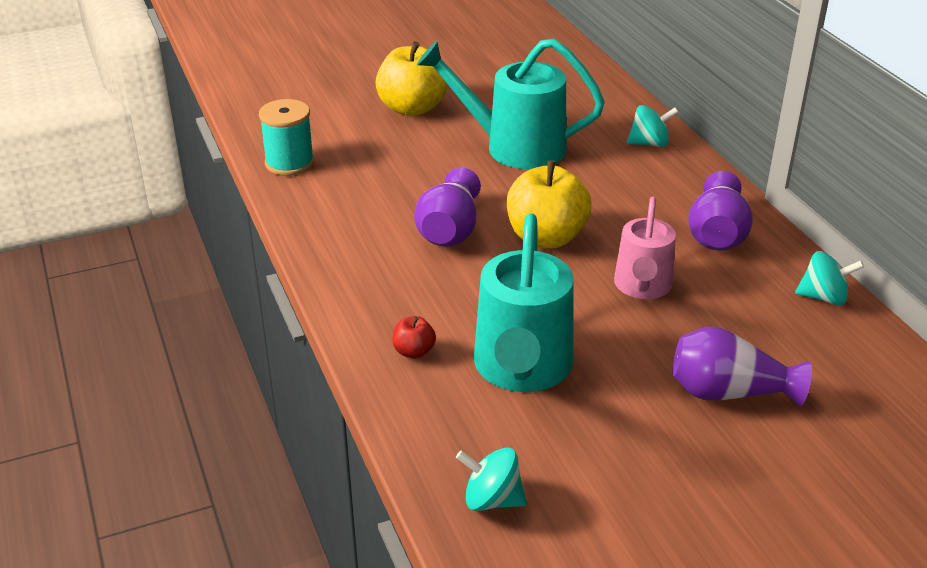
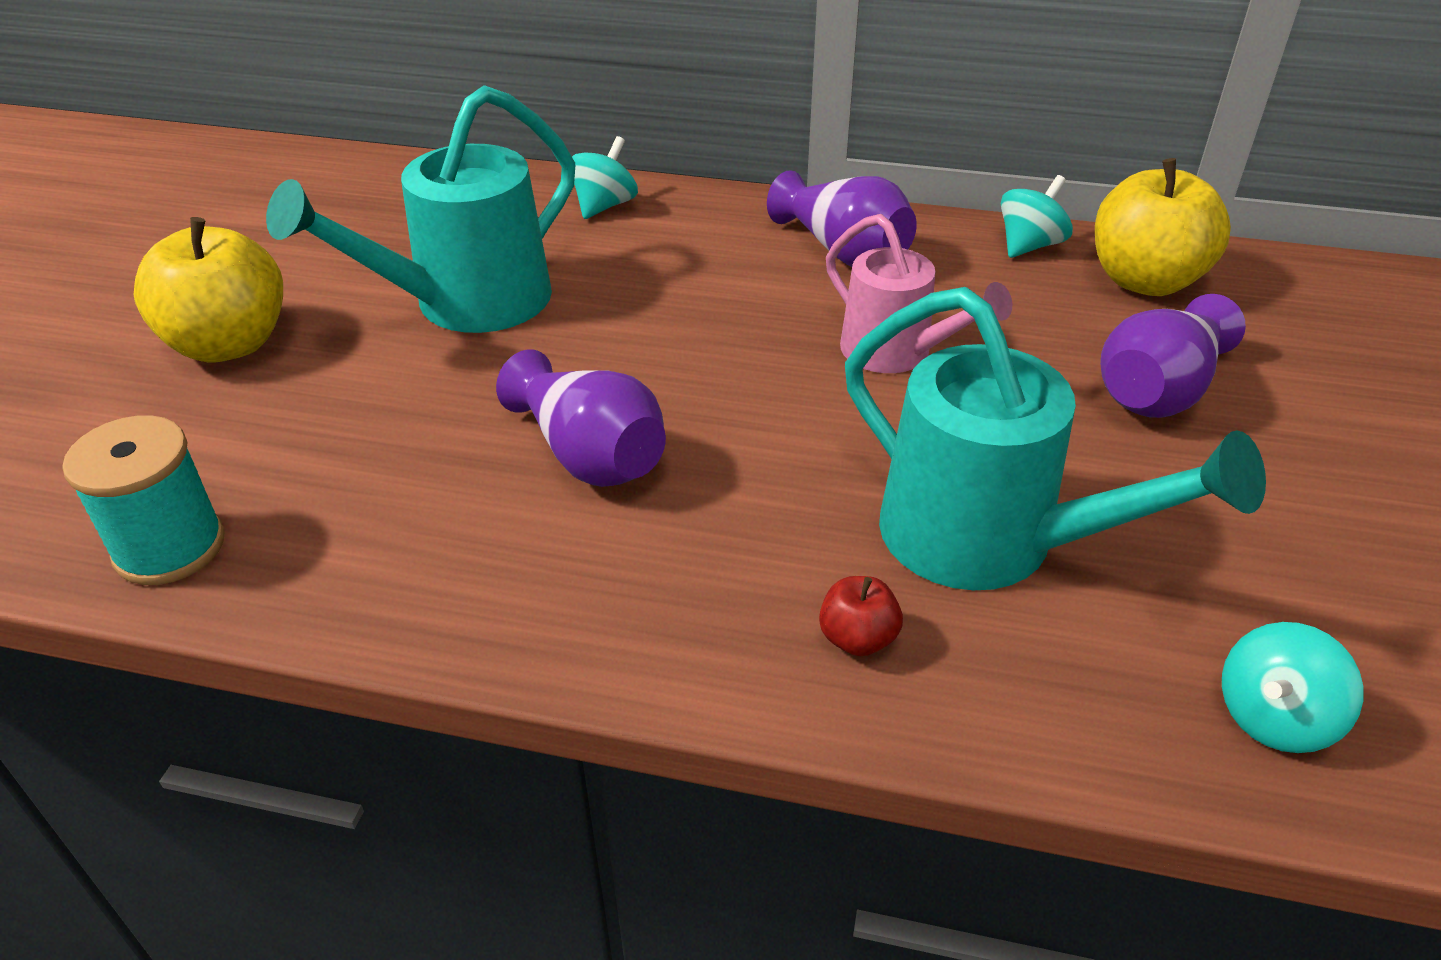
camera: 55 degrees left, 5 degrees up
(546, 237) = (708, 376): yellow apple -> yellow apple (1145, 280)

